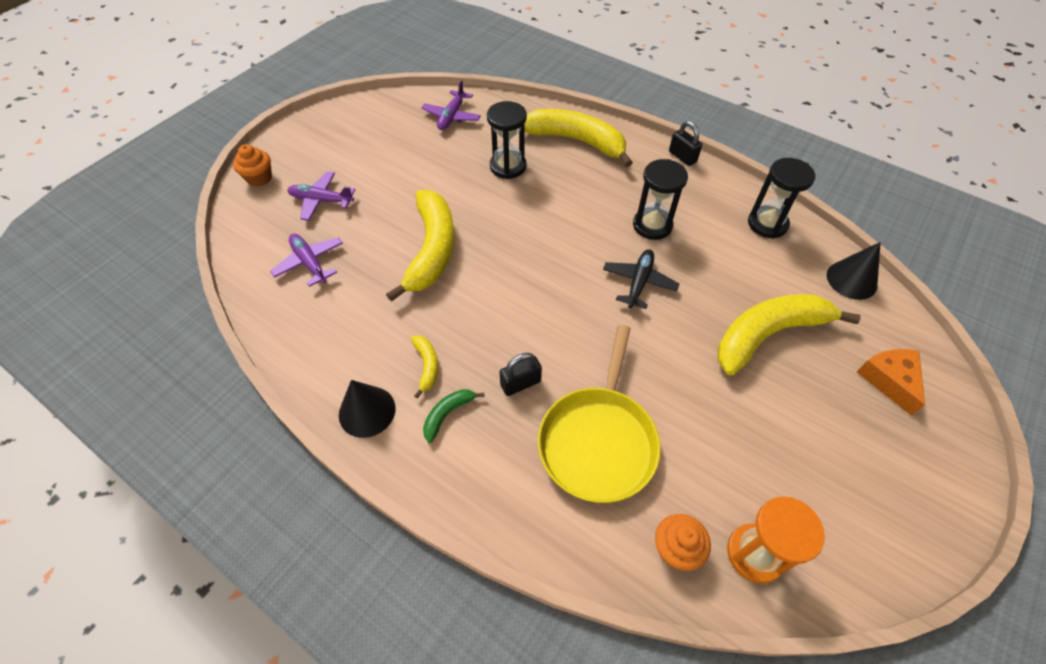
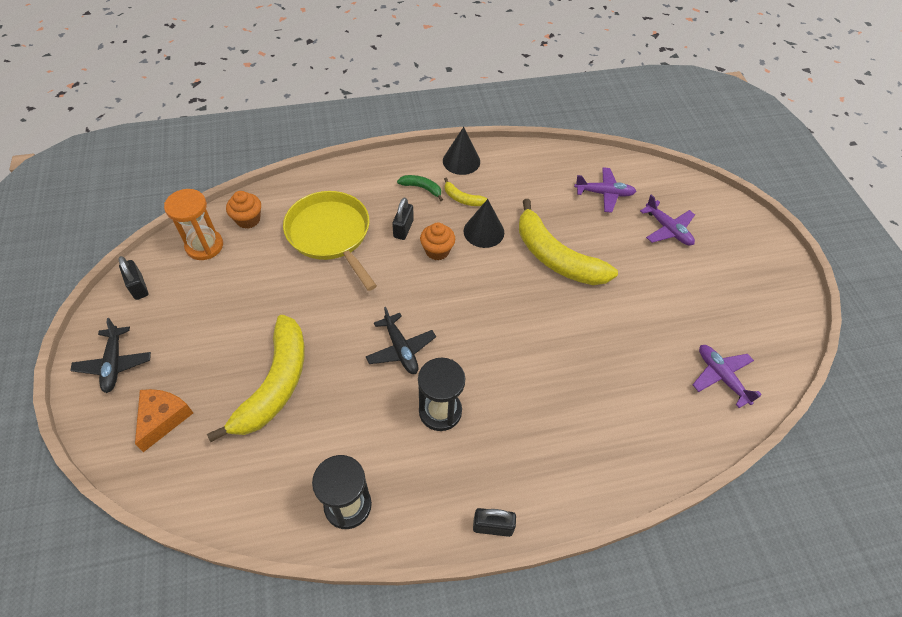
camera: 130 degrees right, 0 degrees up
(259, 178) = (726, 210): orange cupcake -> orange cupcake (437, 251)
(321, 200) = (668, 229): purple plane -> purple plane turned 90 degrees clockwise
(448, 414) = (422, 188): green banana -> green banana turned 60 degrees counterclockwise
(508, 166) = (608, 367): black hourglass -> none
(576, 141) = (599, 451): yellow banana -> none
(851, 280) = (234, 501): black cone -> black cone (483, 231)
(867, 558) = (138, 287): none -> black padlock
(889, 380) = (163, 418): orange cheese -> orange cheese turned 105 degrees counterclockwise
(926, 474) = (114, 364): none -> black plane

